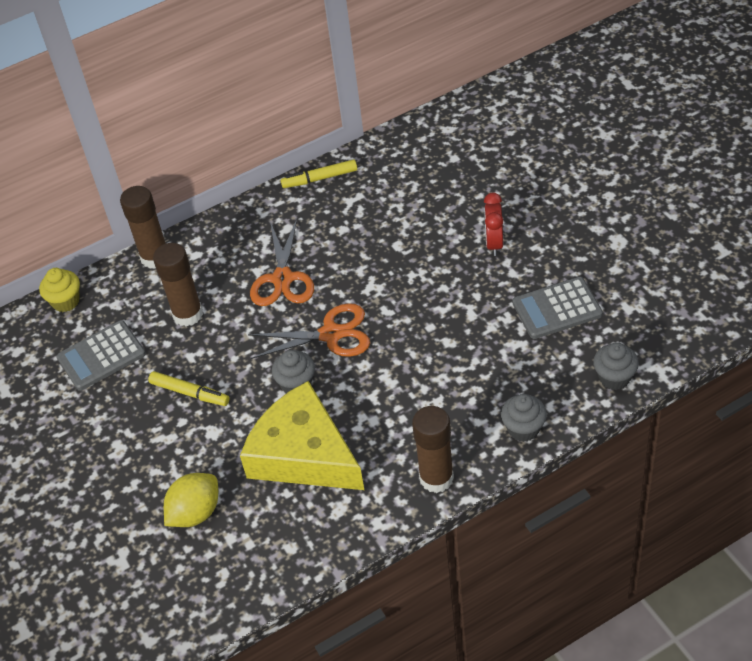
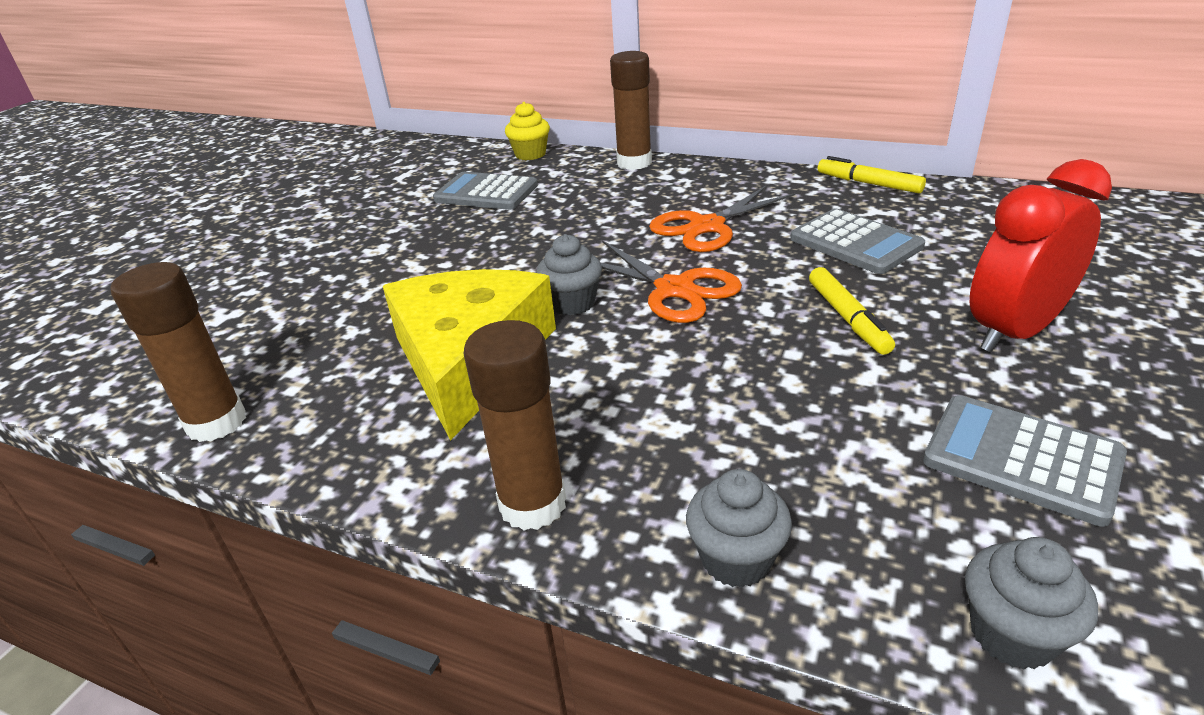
camera: 50 degrees right, 15 degrees down
(188, 314) = (588, 205): brown glue stick -> brown glue stick (216, 423)
(190, 393) = (488, 250): yellow marker -> yellow marker (847, 318)
(195, 512) = (319, 329): yellow lemon -> none
(370, 234) = (855, 243): none -> grey calculator
(494, 243) = (1013, 332): red clock -> red clock, size x1.66

